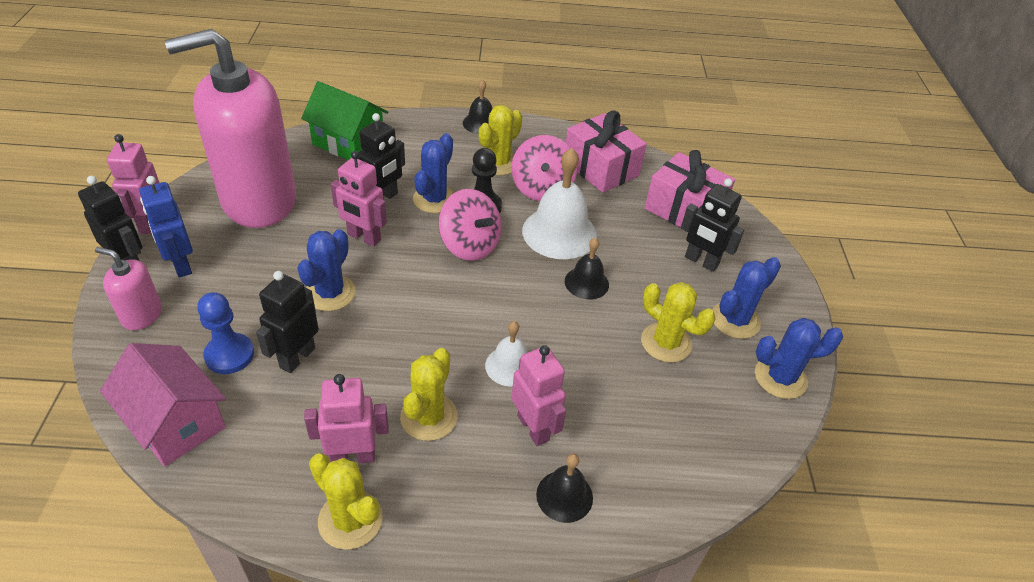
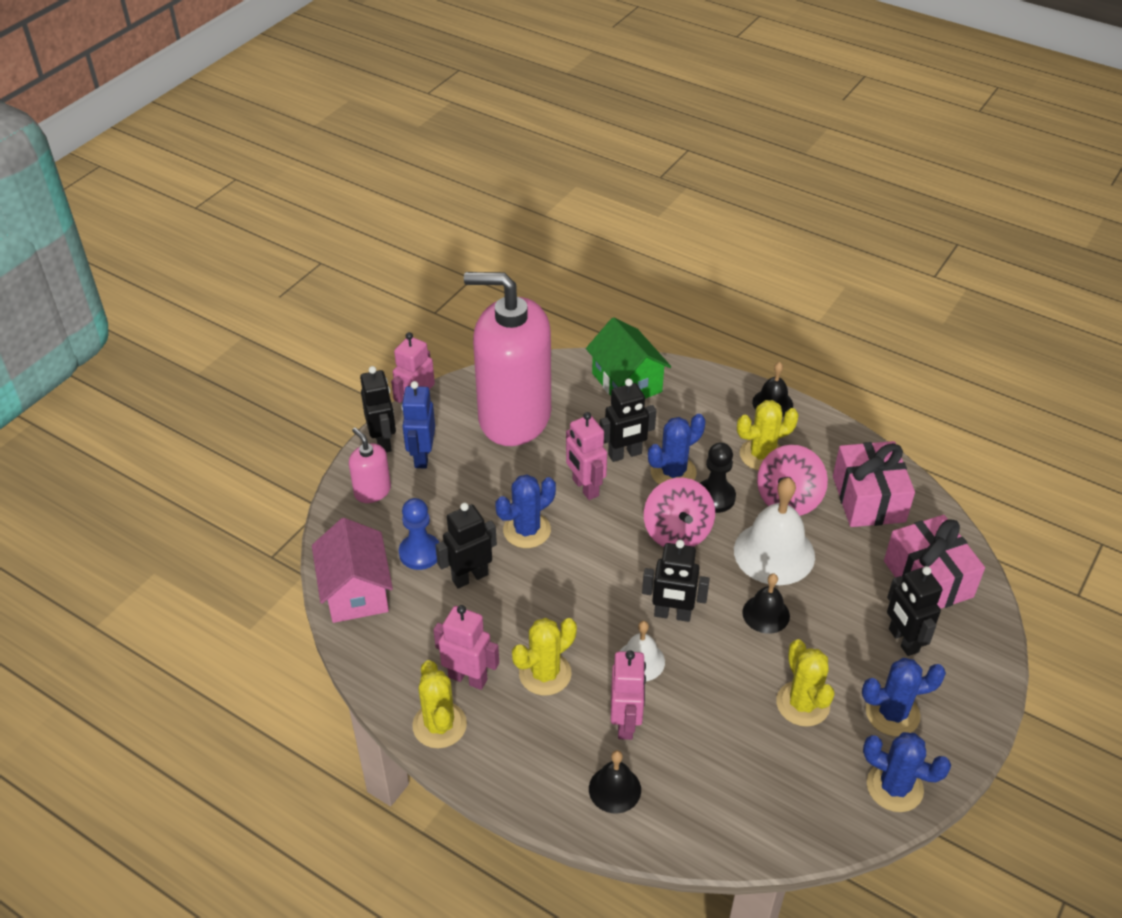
camera: 35 degrees right, 0 degrees up
(511, 314) = (672, 614): none -> black robot

